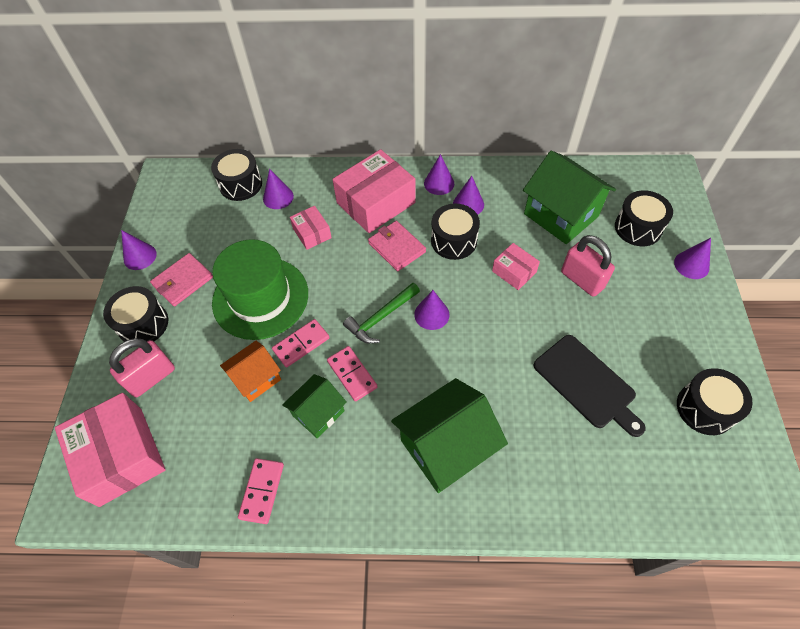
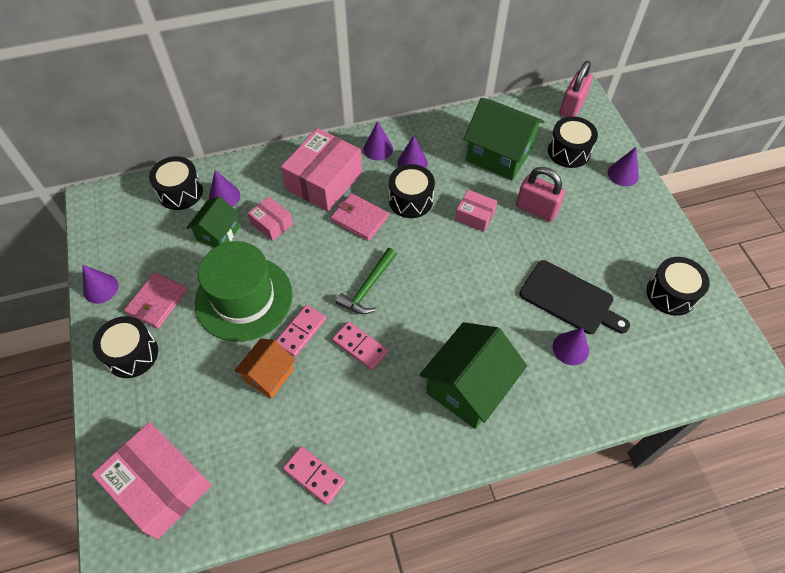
camera: 20 degrees left, 0 degrees up
(151, 377) = (162, 403): pink padlock -> pink padlock (572, 107)
(262, 491) = (314, 476): pink domino -> pink domino turned 45 degrees counterclockwise
(318, 413) = (341, 390): green house -> green house (218, 234)
(431, 314) = (414, 273): purple cone -> purple cone (570, 348)

